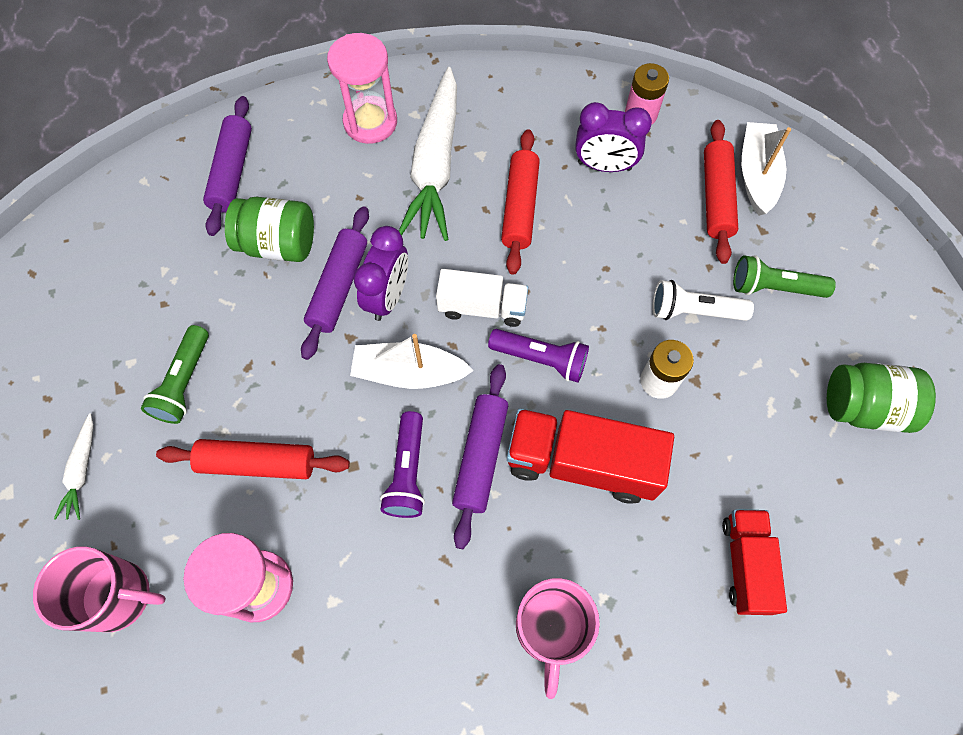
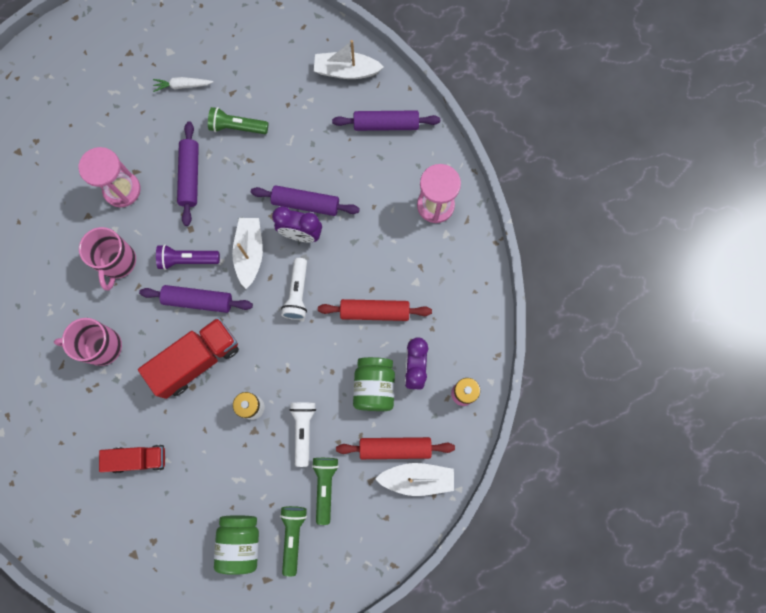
camera: 85 degrees right, 10 degrees up
(119, 596) = (116, 121): pink mug -> pink mug (117, 262)
(129, 217) = (346, 71): none -> white boat
(257, 463) = (190, 176): red rolling pin -> purple rolling pin
(278, 244) = (334, 162): green jar -> green jar (374, 387)
(435, 166) = (403, 253): white carrot -> none
(482, 307) = (297, 293): white truck -> white flashlight
(541, 359) = (263, 332): purple flashlight -> none
(582, 463) = (197, 360): red truck -> red truck turned 45 degrees clockwise
(848, 333) = (293, 536): none -> green flashlight

